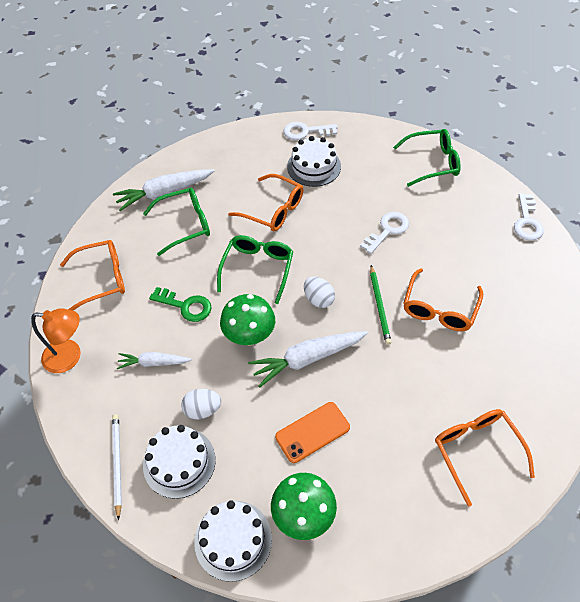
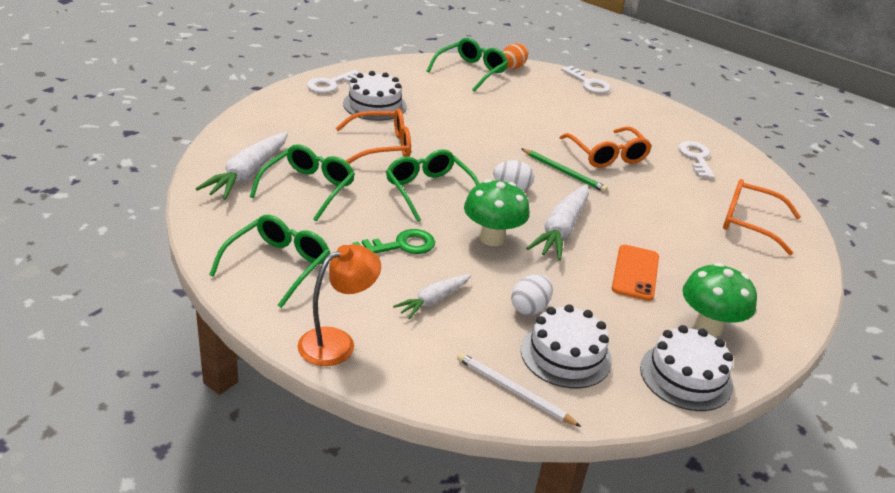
camera: 50 degrees left, 20 degrees down
(102, 279) = (278, 265): orange glasses -> green glasses
(387, 230) = (499, 124): white key -> white key (696, 158)
(477, 173) = (513, 67): none -> orange egg

